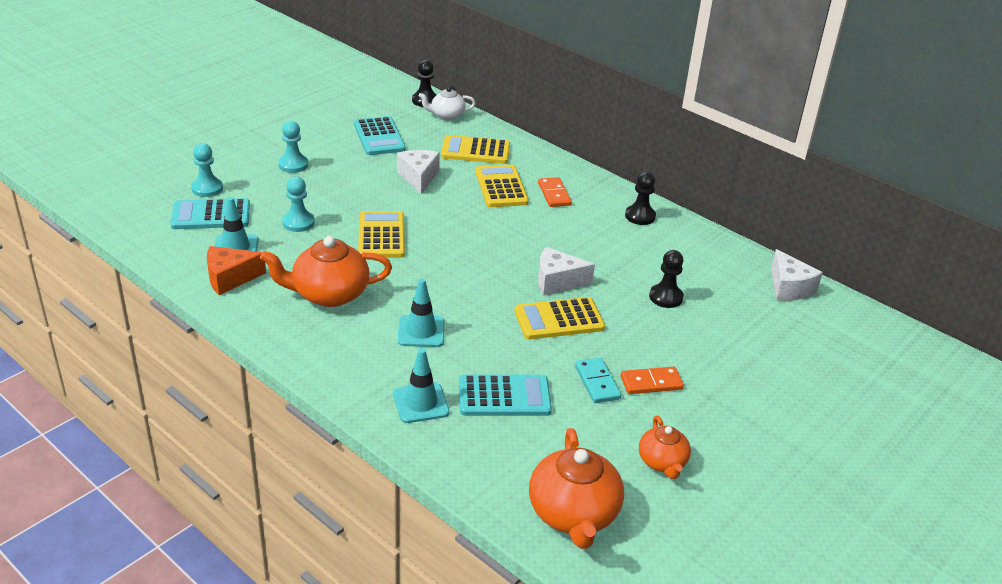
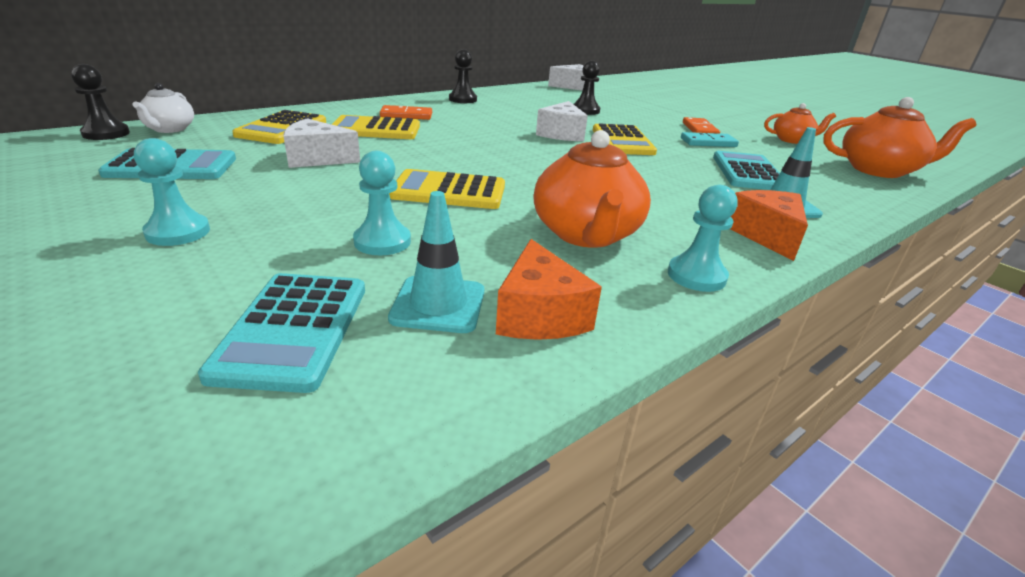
camera: 80 degrees left, 5 degrees down
(207, 188) = (166, 332): turquoise pawn -> turquoise pawn (696, 276)
(352, 379) = (766, 235): none -> orange cheese
(421, 331) = (657, 192): turquoise traffic cone -> none

